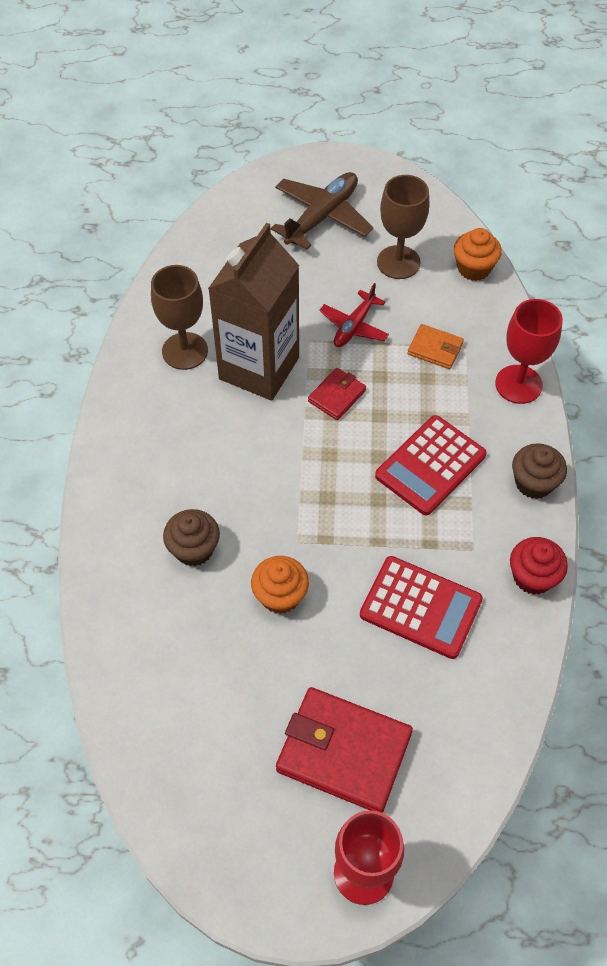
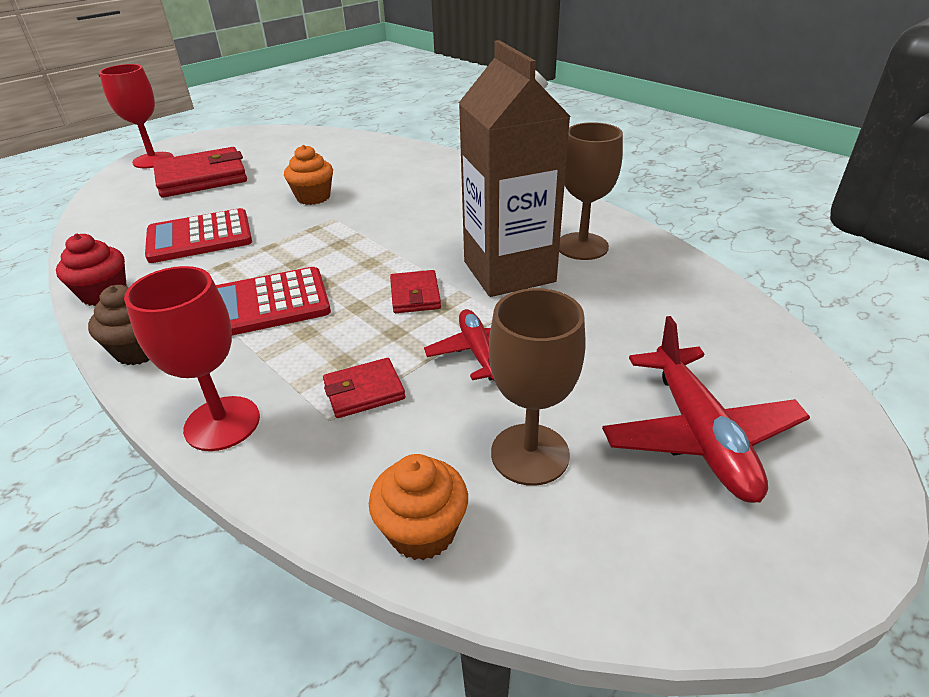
camera: 135 degrees right, 20 degrees down
(194, 549) = (398, 185): brown cupcake -> none
(322, 217) = (699, 435): brown plane -> red plane
(430, 465) = (268, 304): red calculator -> red calculator turned 105 degrees counterclockwise
(435, 349) = (364, 391): orange wallet -> red wallet

